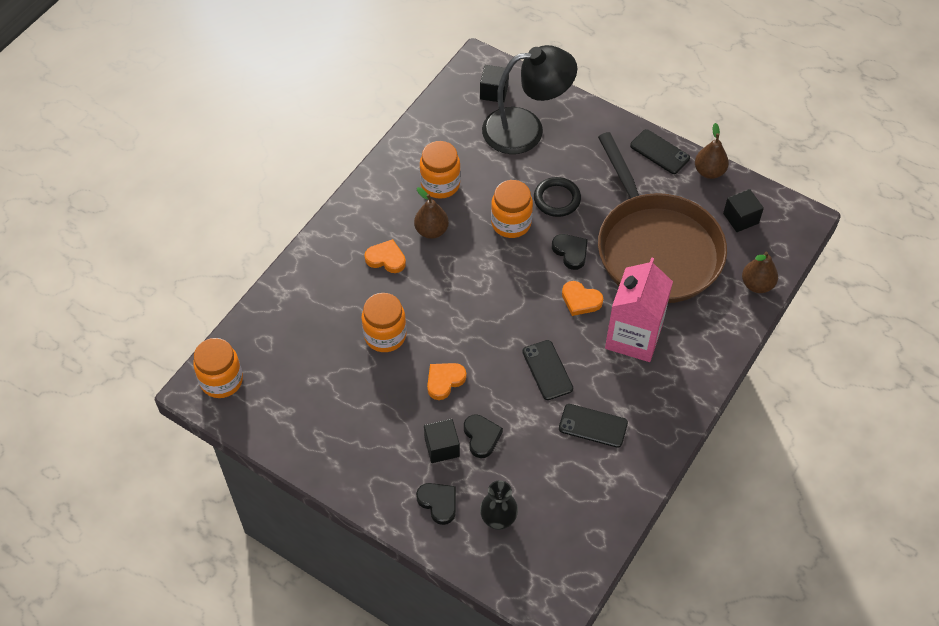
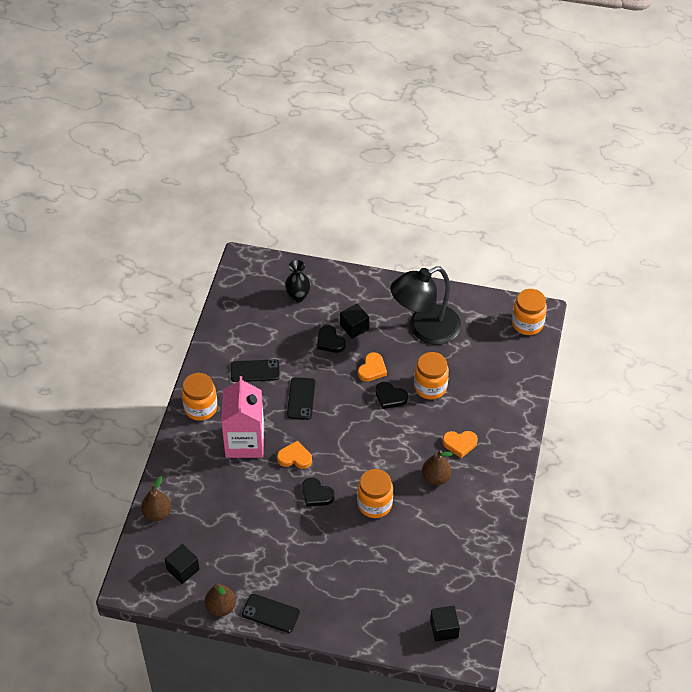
camera: 160 degrees right, 5 degrees down
(438, 503) = (341, 295): black heart -> black heart (390, 397)
(440, 184) = (448, 520): orange jar -> orange jar (200, 408)
(526, 129) = (398, 598): black lamp -> black lamp (425, 329)
(547, 370) = (301, 398): black phone -> black phone turned 45 degrees clockwise
(557, 199) = (345, 538): black ring -> none
(655, 248) = (248, 519): brown pan -> none

